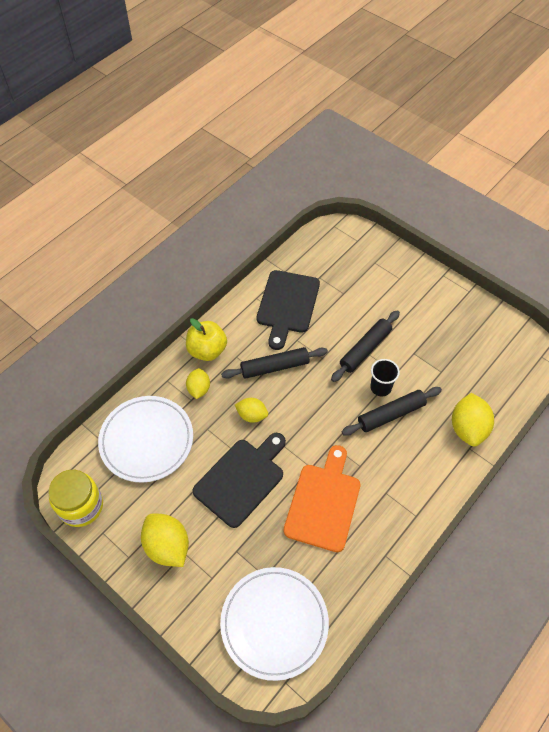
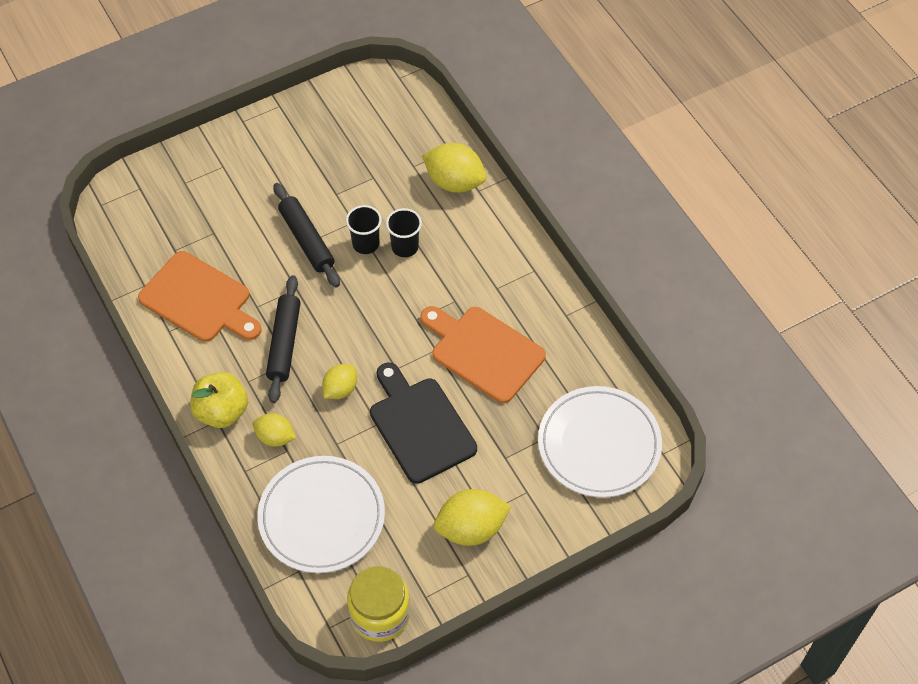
camera: 70 degrees left, 0 degrees up
(287, 305) = (199, 299): black cutting board -> orange cutting board
(391, 414) = (405, 247): black rolling pin -> black cup

